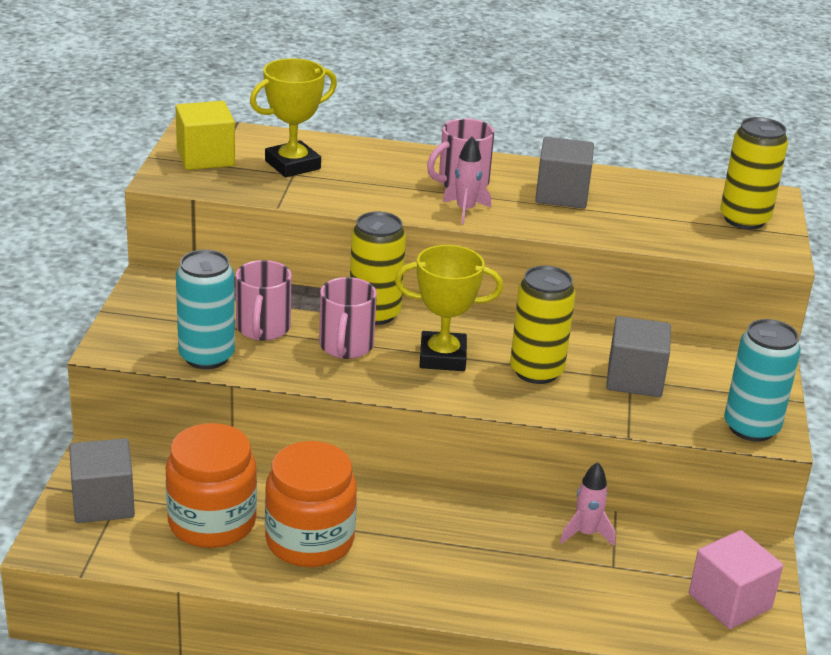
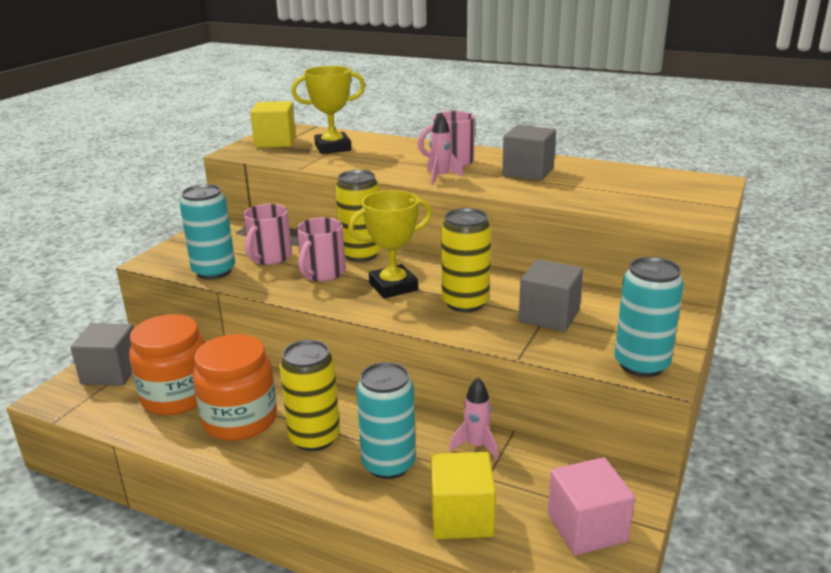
camera: 20 degrees right, 5 degrees down
(442, 357) = (393, 286): yellow trophy -> yellow trophy turned 45 degrees counterclockwise
(506, 567) = (388, 464): none -> turquoise can
(608, 610) = (461, 517): none -> yellow cube
(744, 219) = (681, 194): yellow can -> yellow can (314, 438)

